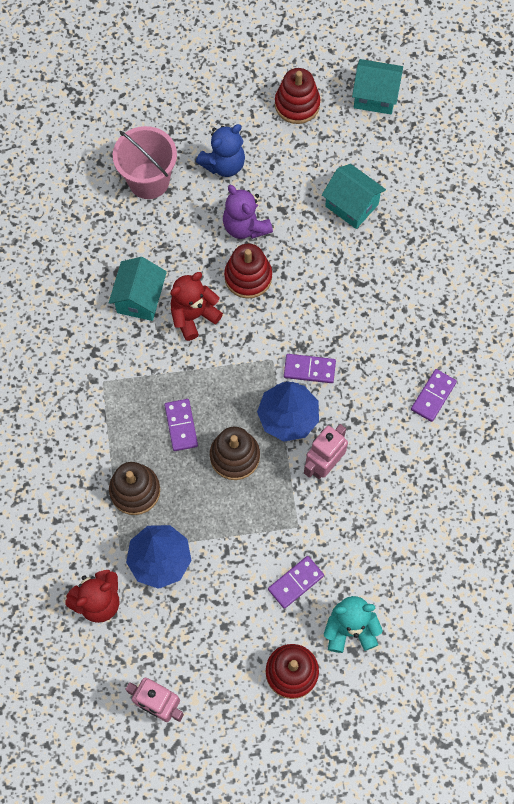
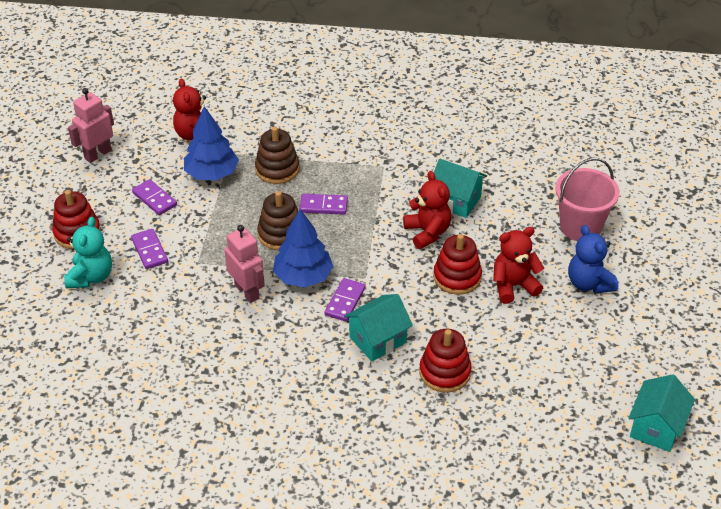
camera: 105 degrees right, 25 degrees down
(245, 226) = (513, 286): purple teddy bear -> red teddy bear
(297, 104) = (654, 356): red stacking toy -> red stacking toy (445, 372)
(352, 205) = (518, 374): turquoise house -> turquoise house (377, 340)
(433, 396) = (281, 390): purple domino -> purple domino (154, 199)

